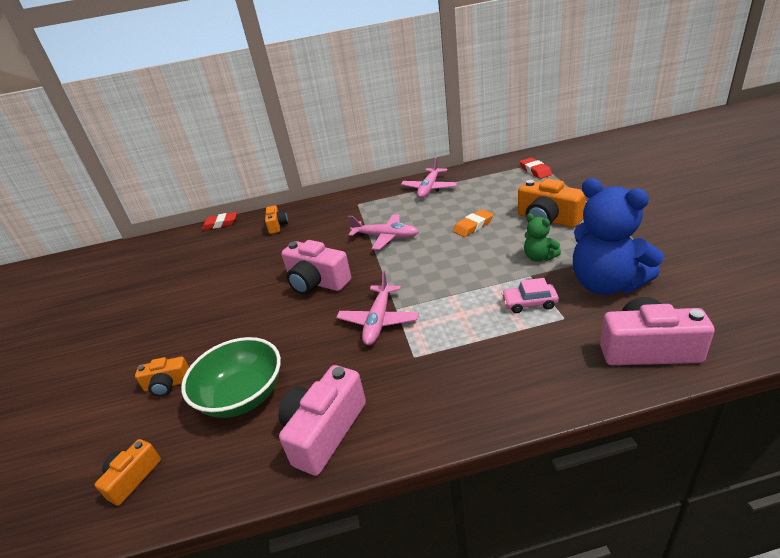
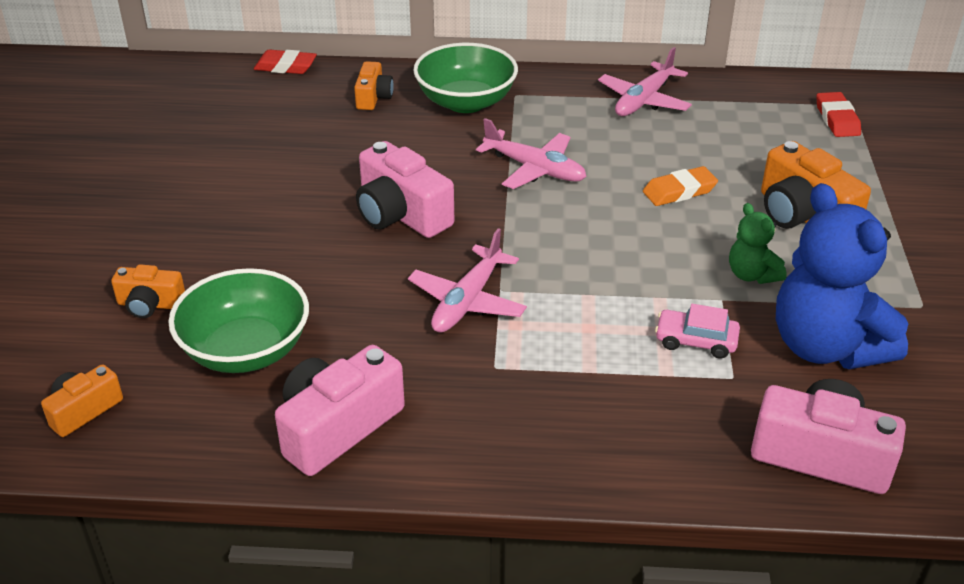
camera: 10 degrees right, 5 degrees up
(331, 214) = (466, 102): none -> green bowl

